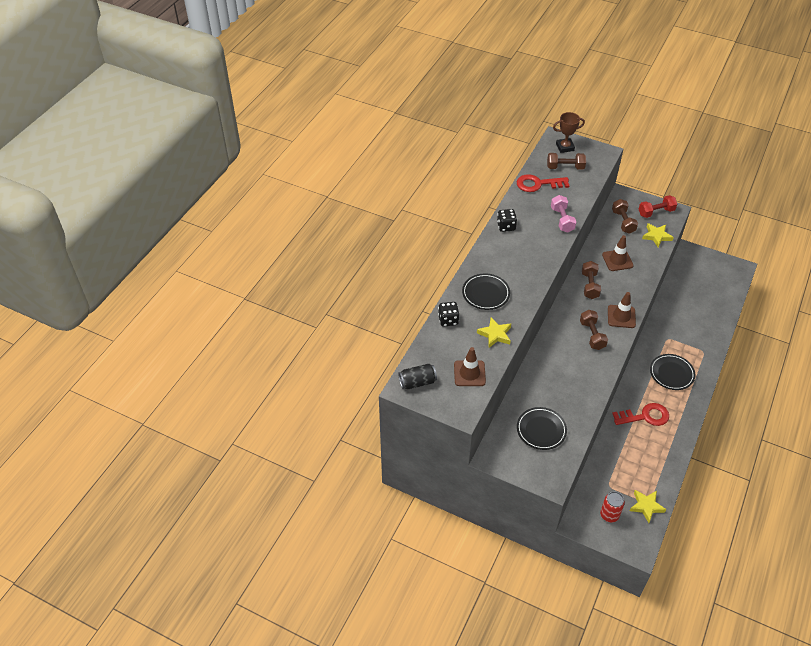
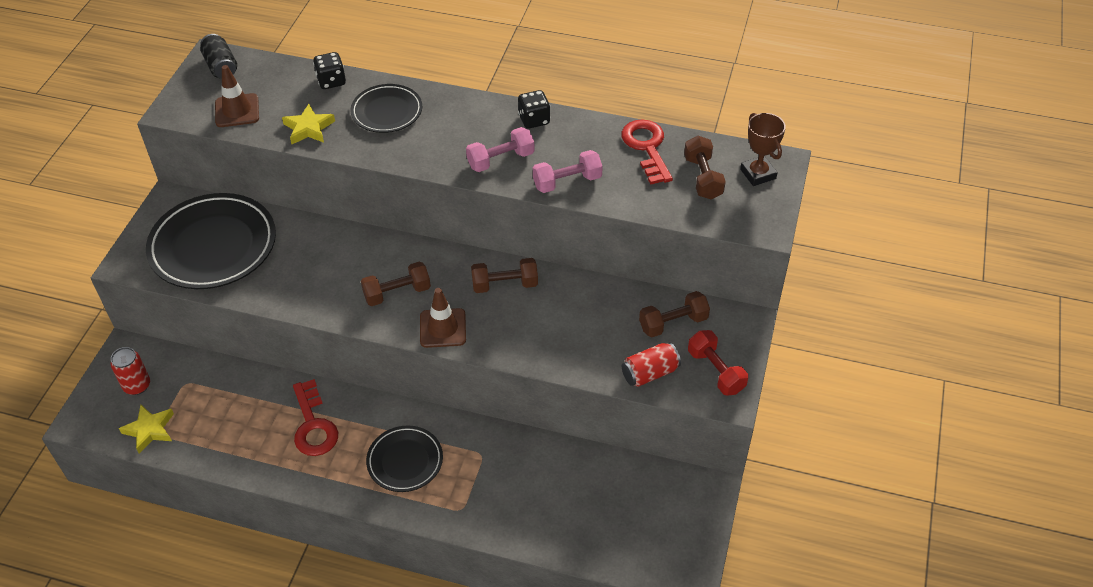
camera: 80 degrees right, 0 degrees up
(539, 245) = (501, 160): none -> pink dumbbell
(541, 430) = (213, 246): black plate -> black plate, size x1.77
(617, 260) = (573, 318): brown traffic cone -> none
(656, 236) = (650, 373): yellow star -> red can

